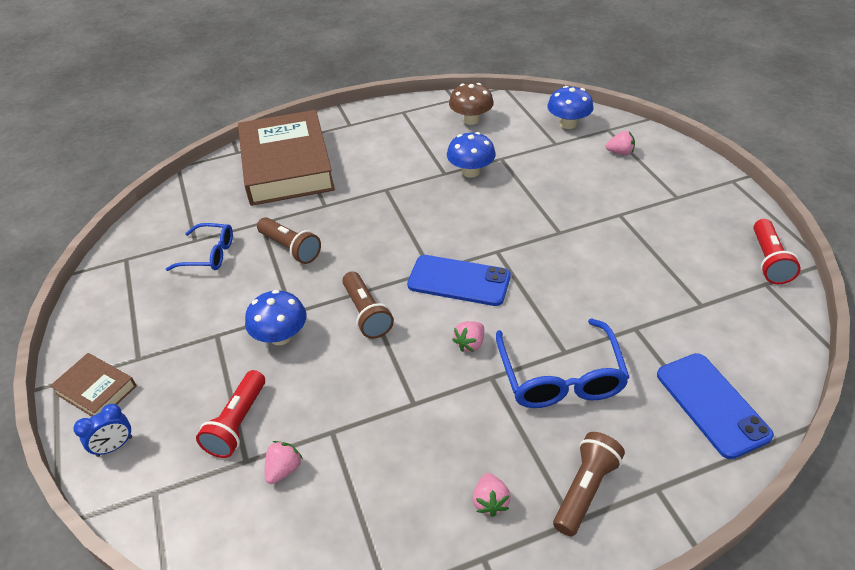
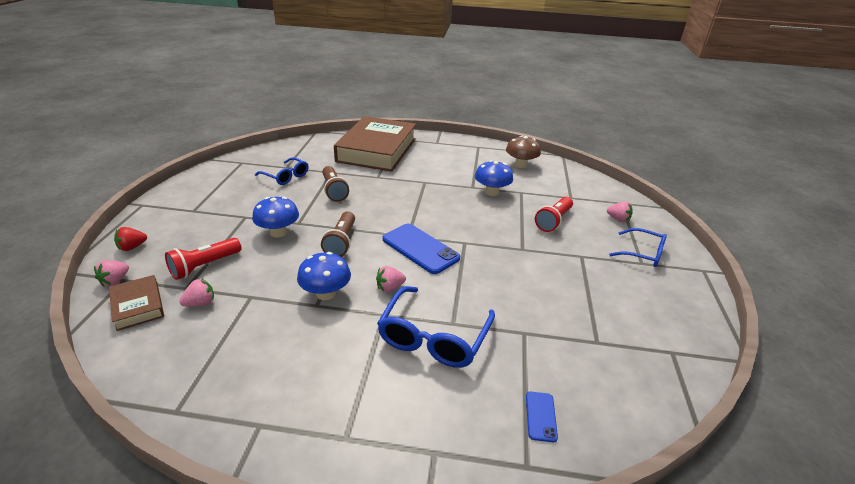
camera: 25 degrees right, 10 degrees down
(96, 390) = (156, 216): brown book -> brown book (138, 306)
(114, 446) = (132, 247): blue clock -> red strawberry
(490, 502) = (302, 391): pink strawberry -> pink strawberry (115, 281)
(568, 124) = (592, 189): blue mushroom -> blue mushroom (326, 293)
(585, 490) = (377, 421): brown flashlight -> none
(670, 185) = (643, 253): none -> blue glasses
(712, 404) = (541, 416): blue phone -> blue phone, size x0.48
(768, 261) = (690, 337): red flashlight -> red flashlight (553, 221)

